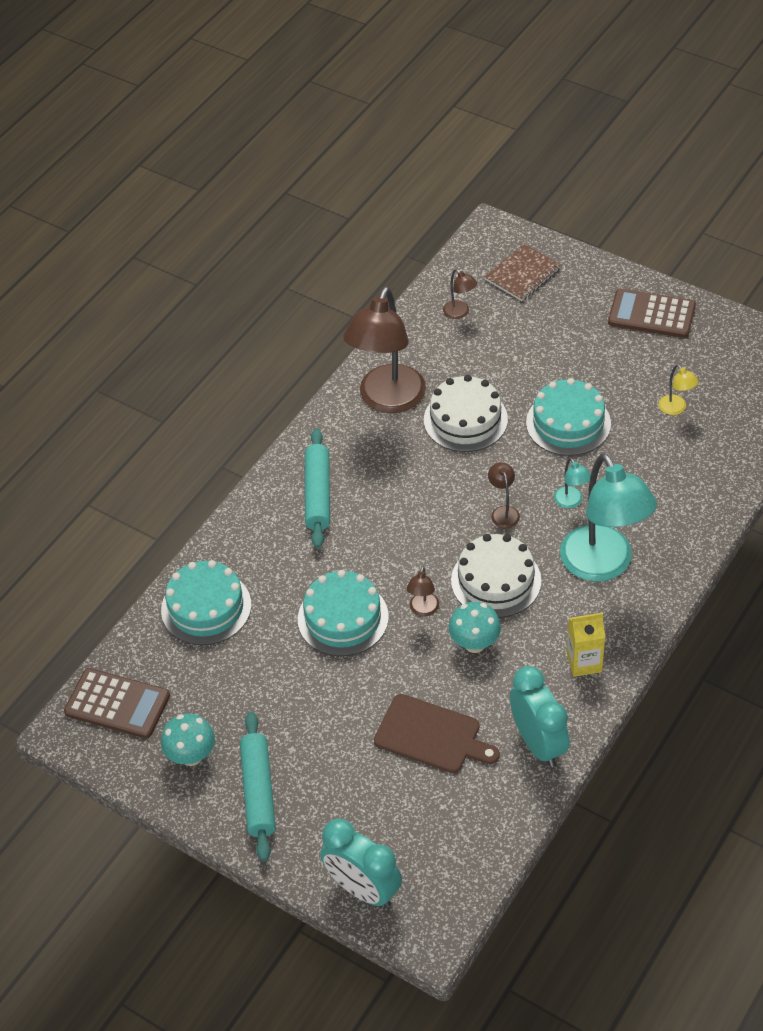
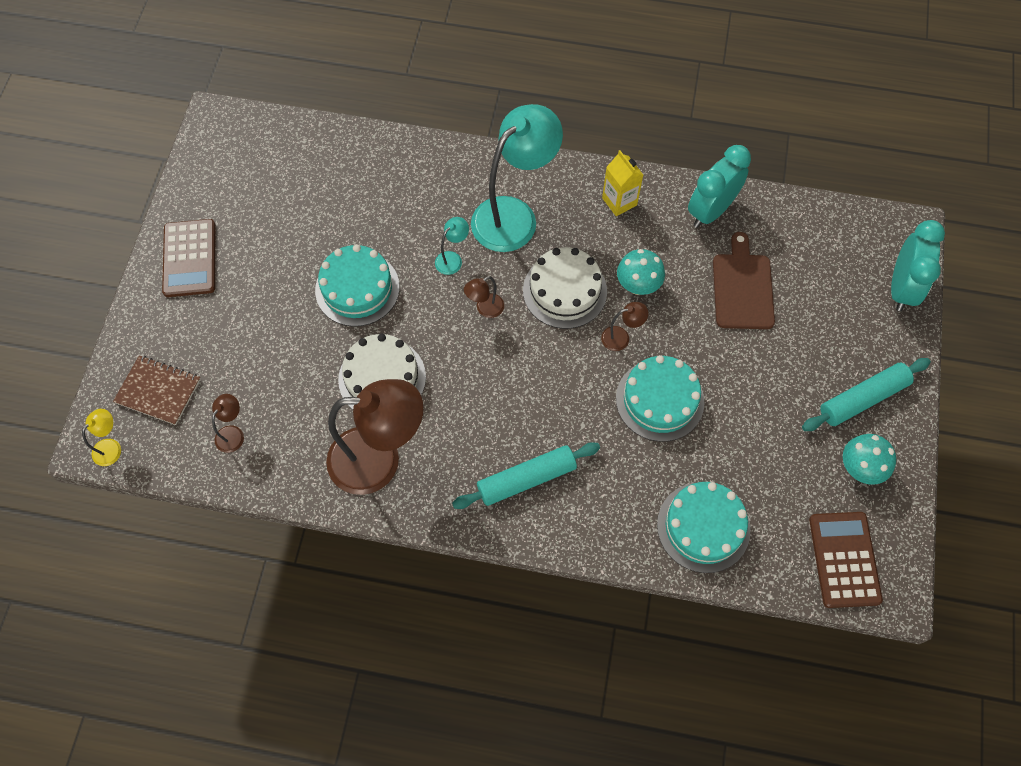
camera: 115 degrees left, 15 degrees up
(676, 409) = (311, 208): yellow lamp -> yellow lamp (111, 447)

